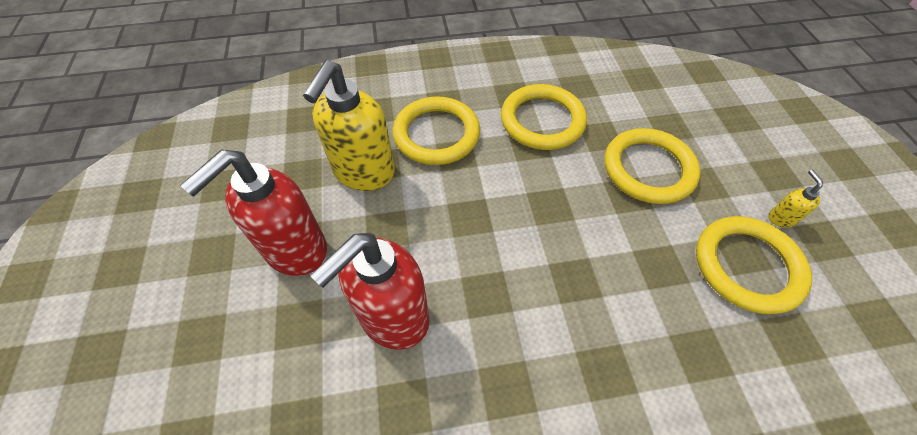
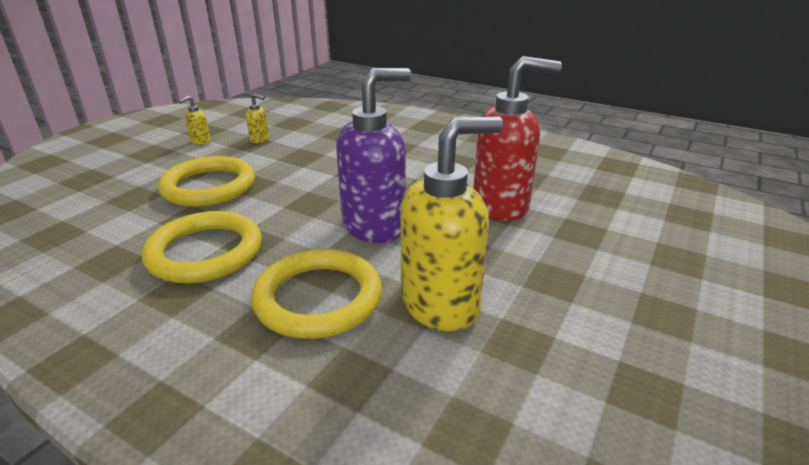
camera: 140 degrees left, 25 degrees down
(295, 250) = (563, 275): red soap dispenser -> none
(471, 212) = (374, 226): none -> purple soap dispenser
(747, 266) = (260, 139): yellow ring -> yellow soap dispenser

